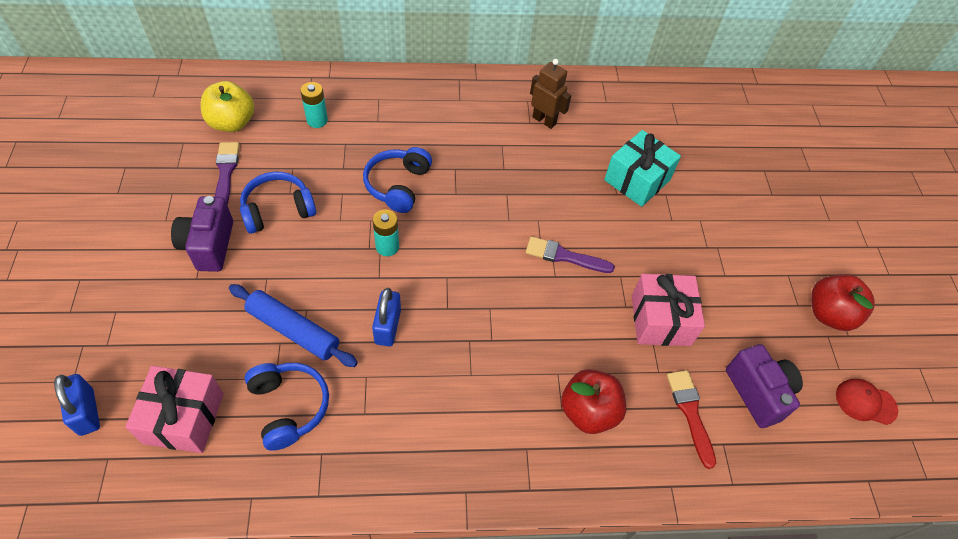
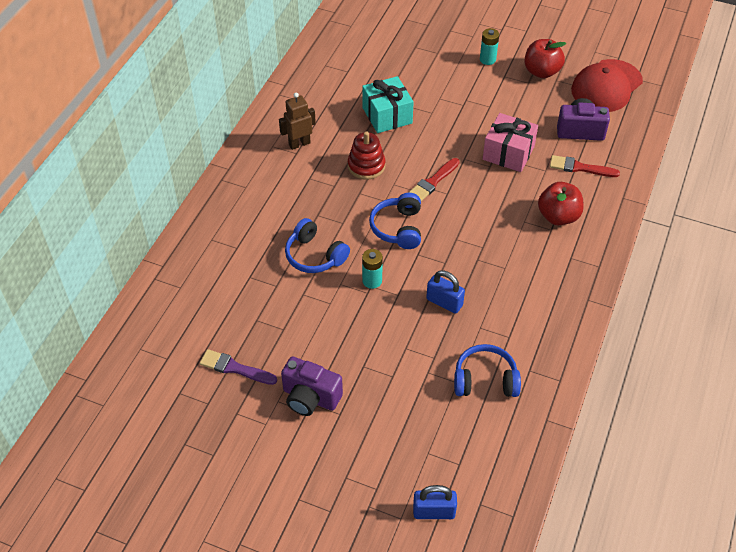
camera: 60 degrees left, 5 degrees down
(184, 418) = (466, 447): pink gift -> none
(232, 123) = (177, 350): yellow apple -> none
(278, 210) = (297, 341): blue headphones -> blue headphones (398, 228)
(293, 330) = (421, 361): blue rolling pin -> none
(317, 120) = (211, 288): turquoise battery -> turquoise battery (487, 59)
(549, 186) = (366, 166): none -> red stacking toy
(564, 256) = (433, 182): purple brush -> red brush
(865, 402) = (606, 86): red cap -> red cap, size x2.04

